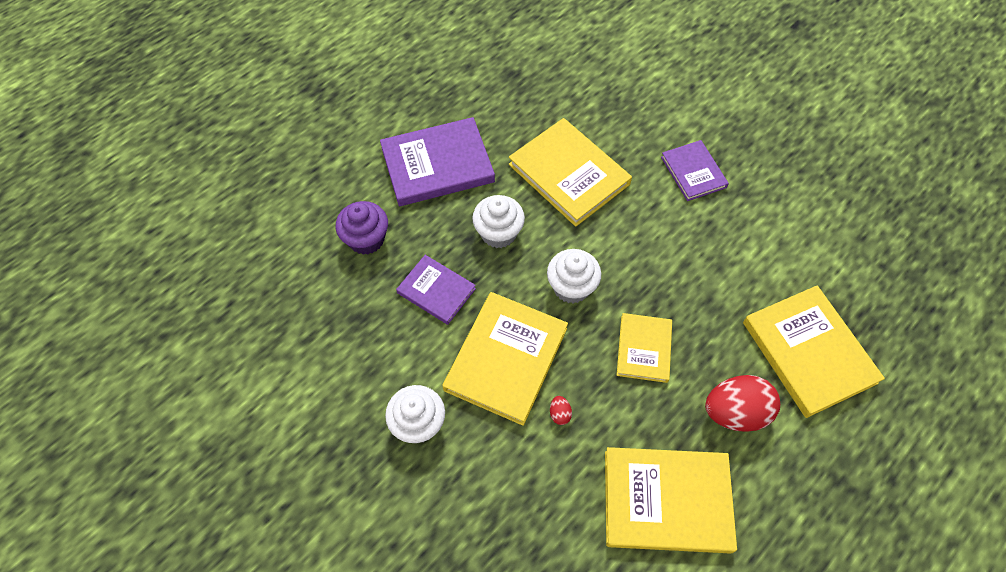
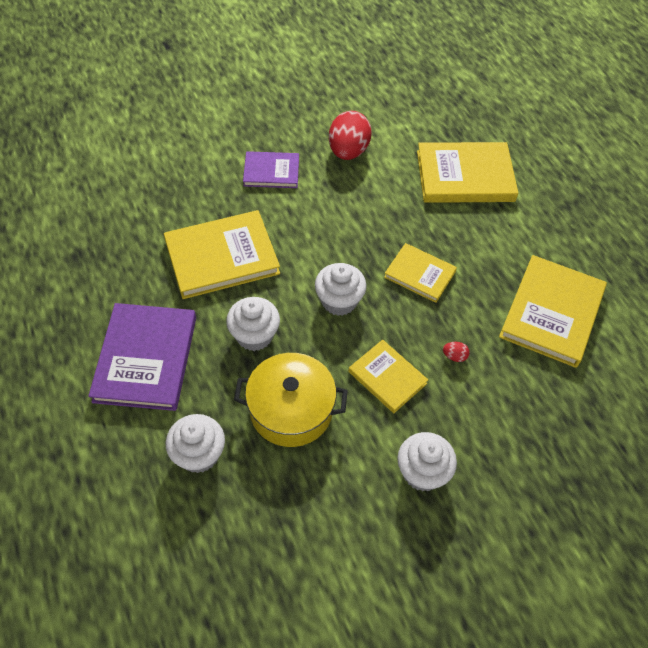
camera: 70 degrees left, 5 degrees down
(366, 239) = (199, 454): purple cupcake -> white cupcake
(436, 291) = (291, 410): purple book -> yellow pot
(506, 359) = (387, 377): yellow book -> yellow book, size x0.59
(735, 412) = (496, 240): red egg -> red egg (348, 151)

